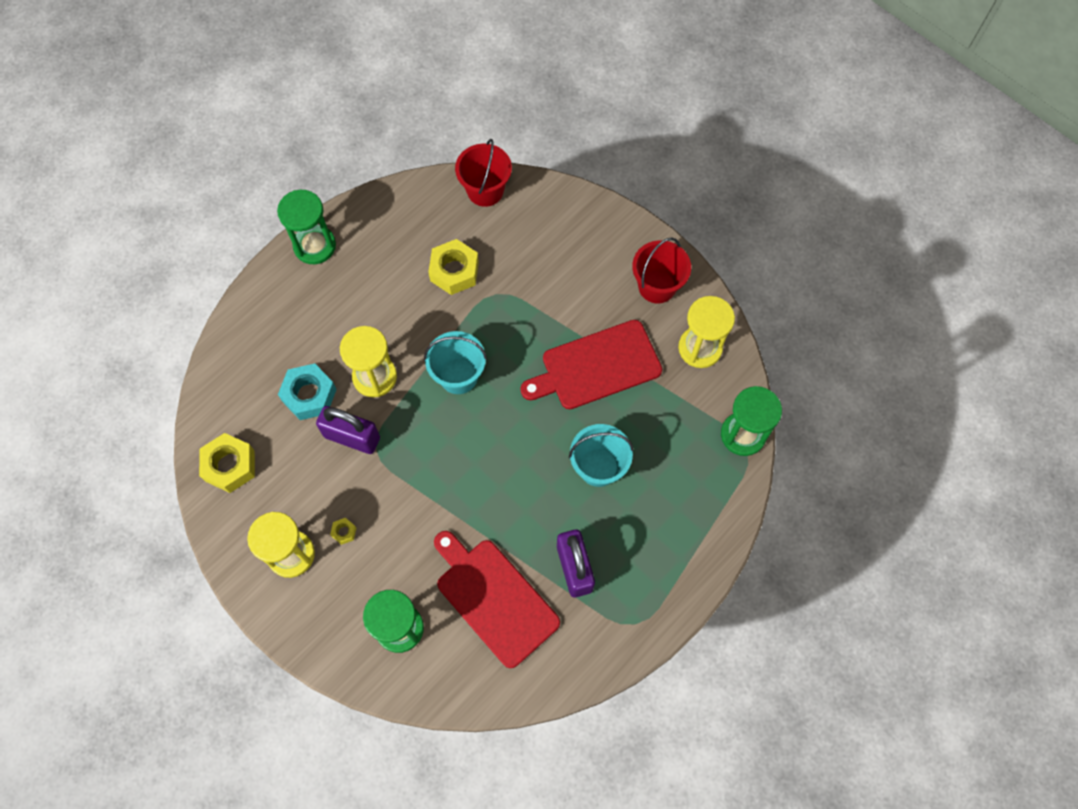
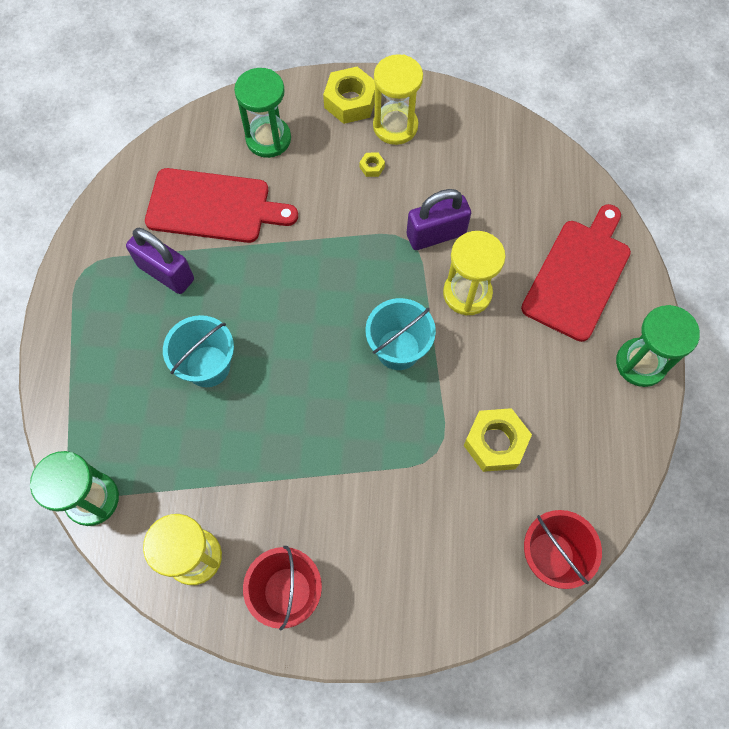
camera: 140 degrees right, 0 degrees up
(230, 466) = (505, 146): yellow nut -> yellow nut (350, 101)
(309, 395) = (503, 239): turquoise nut -> none
(596, 367) = (281, 456): red cutting board -> red cutting board (578, 275)

